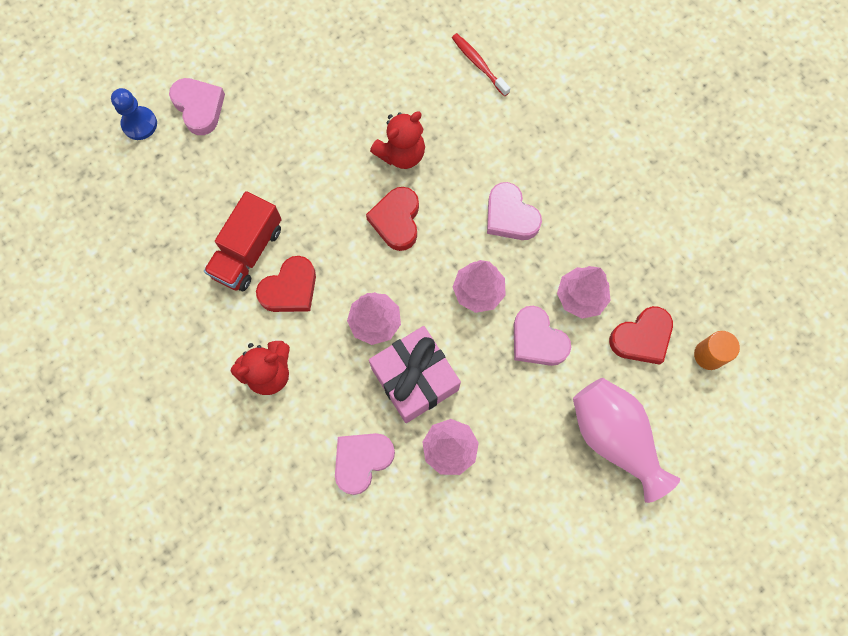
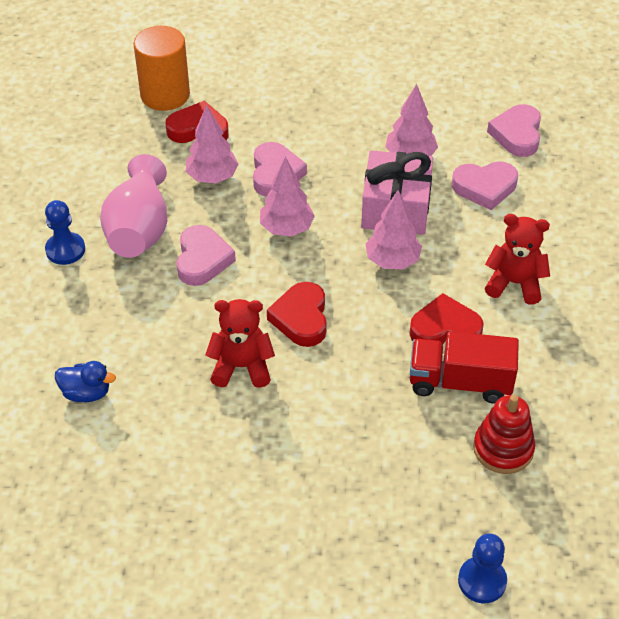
camera: 140 degrees left, 25 degrees down
(184, 221) = (503, 449): none -> red stacking toy
(199, 107) = (402, 552): pink heart -> pink heart (517, 134)
(248, 252) = (460, 382): red truck -> red truck turned 150 degrees counterclockwise
(396, 220) = (301, 318): red heart -> red heart turned 135 degrees clockwise
(478, 64) = (86, 393): red toothbrush -> blue duck
(610, 150) = (65, 250): none -> blue pawn
(614, 437) = (285, 96): pink vase -> pink vase (139, 230)
(709, 355) = (165, 95): orange cylinder -> orange cylinder, size x1.73

